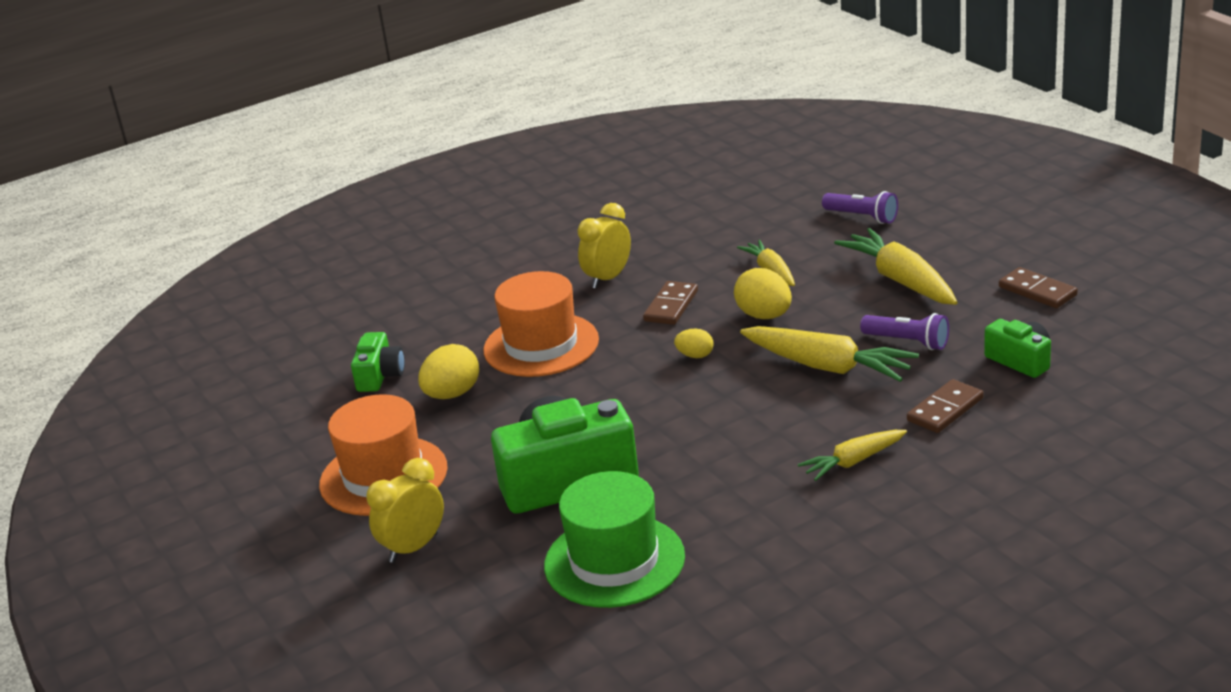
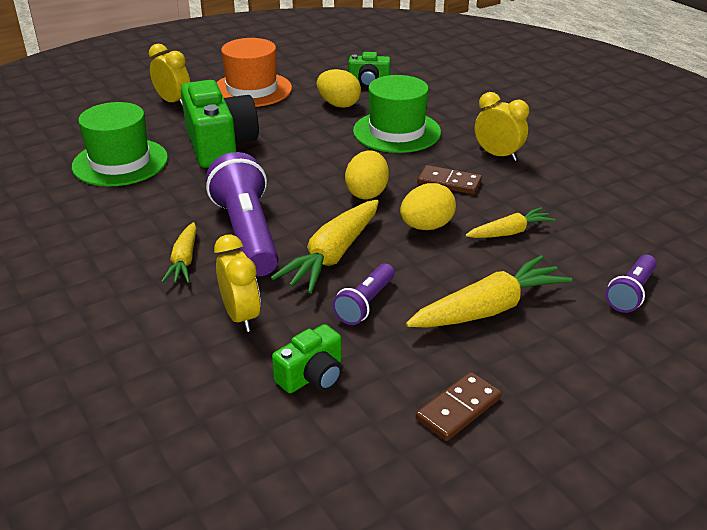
camera: 85 degrees right, 5 degrees up
(541, 345) = (397, 132): orange hat -> green hat
(695, 355) = (367, 193): yellow egg -> yellow egg, size x1.75
(791, 426) = (247, 233): none -> purple flashlight
(853, 462) = (184, 261): yellow carrot -> yellow carrot turned 150 degrees counterclockwise
(945, 410) = (241, 316): brown domino -> yellow clock

